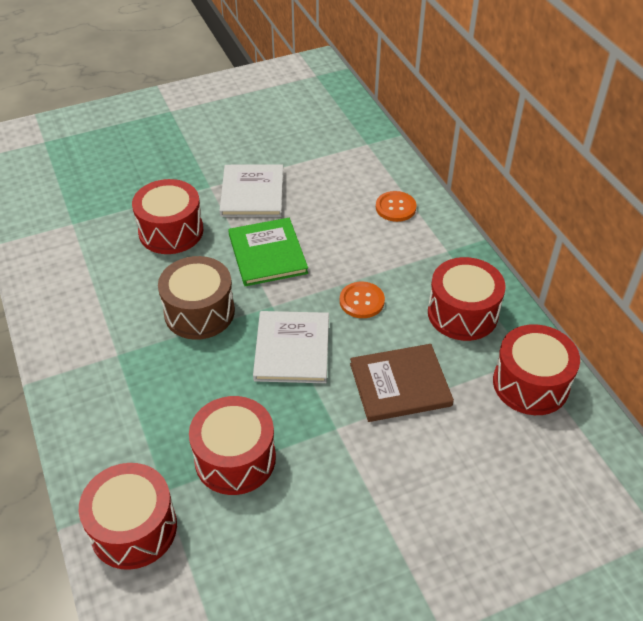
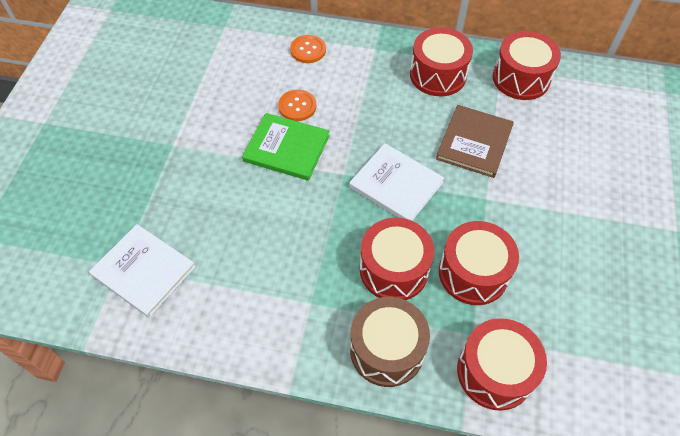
camera: 55 degrees left, 10 degrees up
(171, 231) = (201, 197): red drum -> red drum (394, 269)
(199, 312) = (311, 223): brown drum -> brown drum (387, 350)
(252, 193) = (209, 122): white book -> white book (143, 271)
(362, 301) = (383, 120): orange button -> orange button (297, 106)

